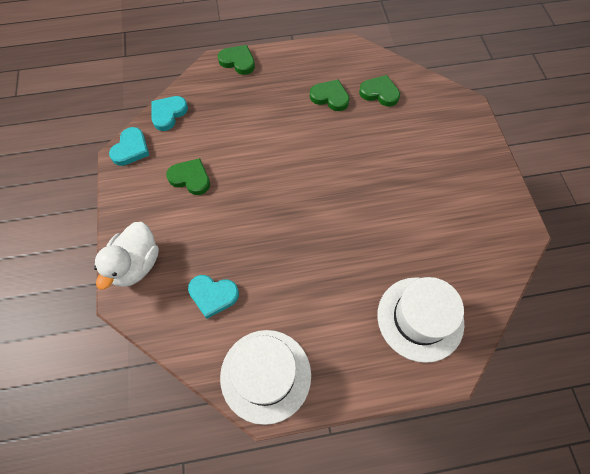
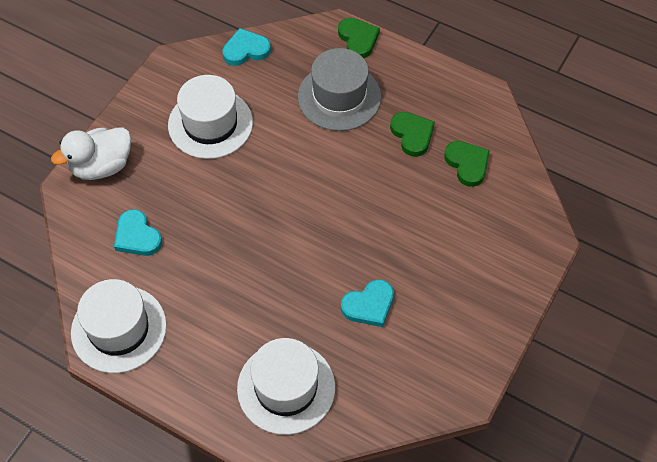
camera: 40 degrees right, 5 degrees down
(131, 149) = (185, 62): turquoise heart -> turquoise heart (369, 305)
(190, 178) = (210, 124): green heart -> white hat
(261, 104) = (339, 97): none -> grey hat

